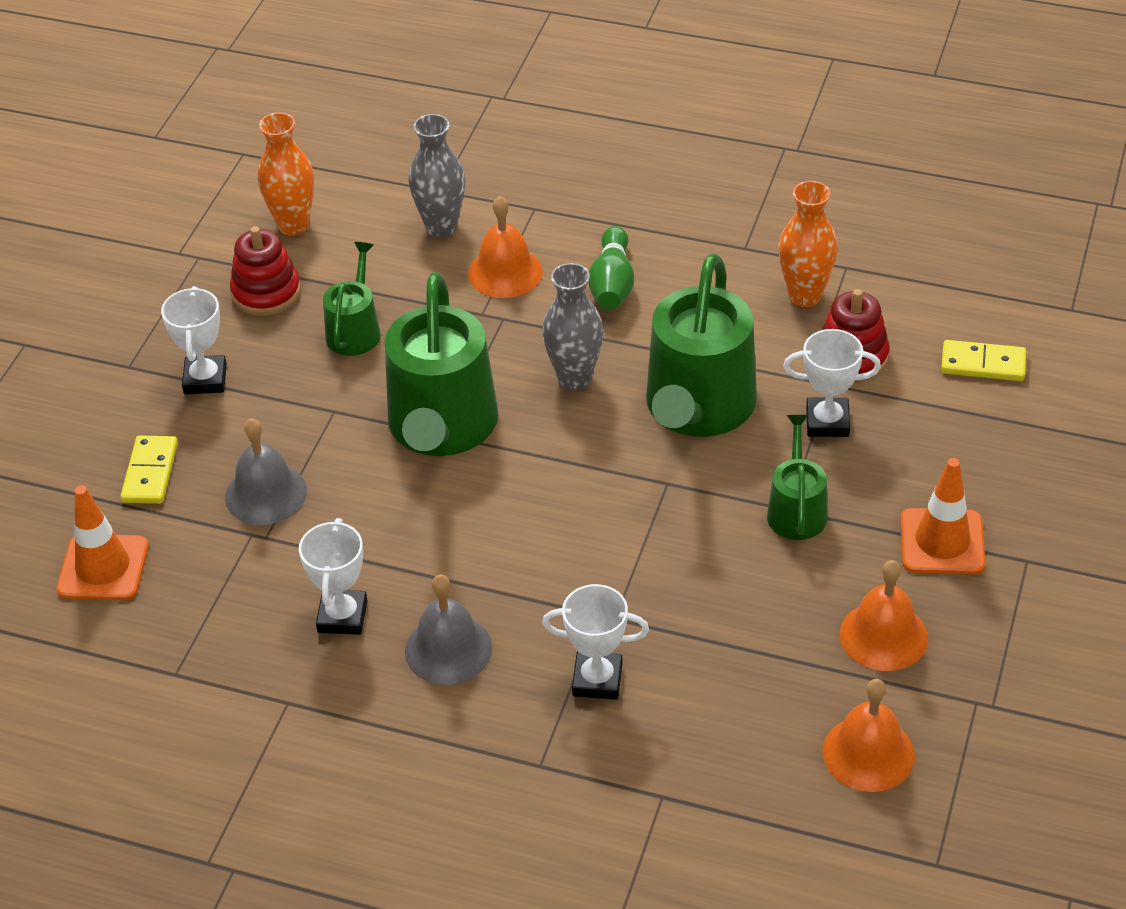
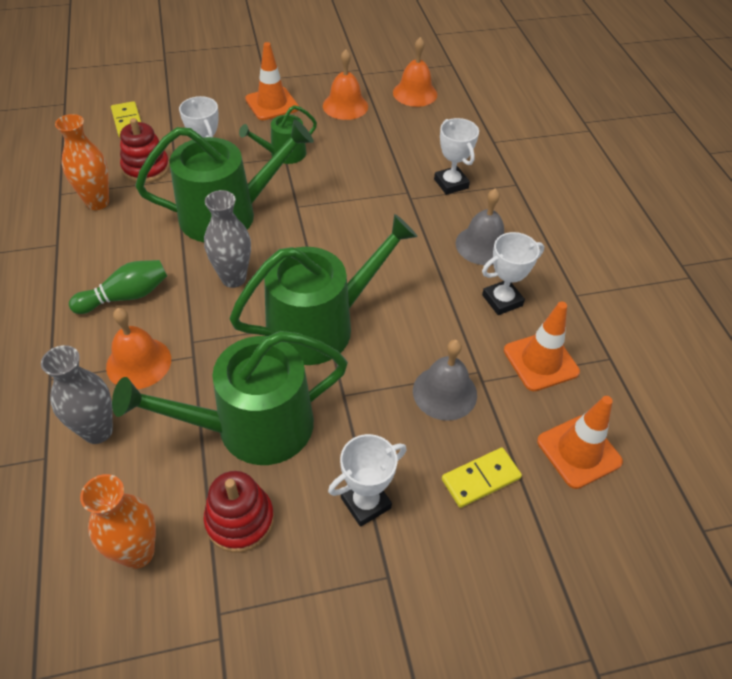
camera: 125 degrees left, 5 degrees up
(229, 602) = (540, 361): none -> orange traffic cone
(355, 330) = (252, 427): green watering can -> green watering can, size x1.93

